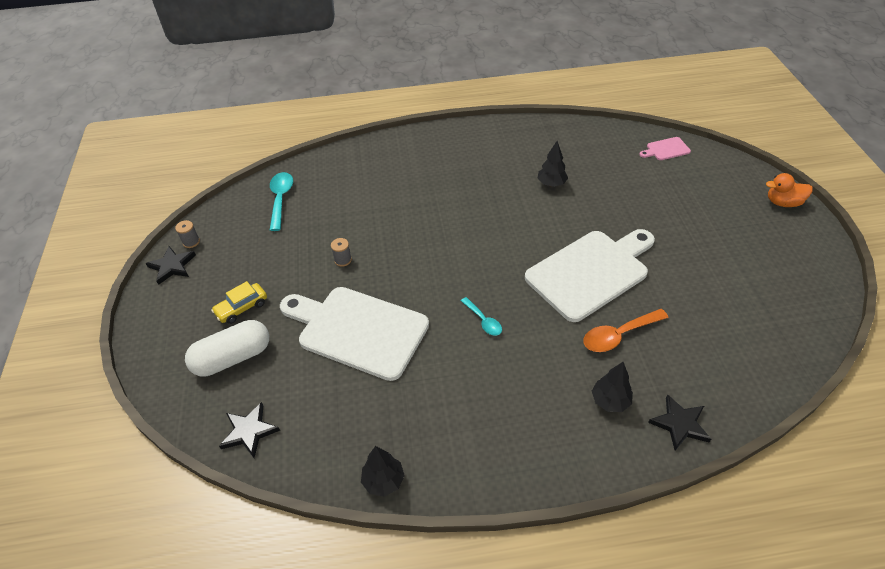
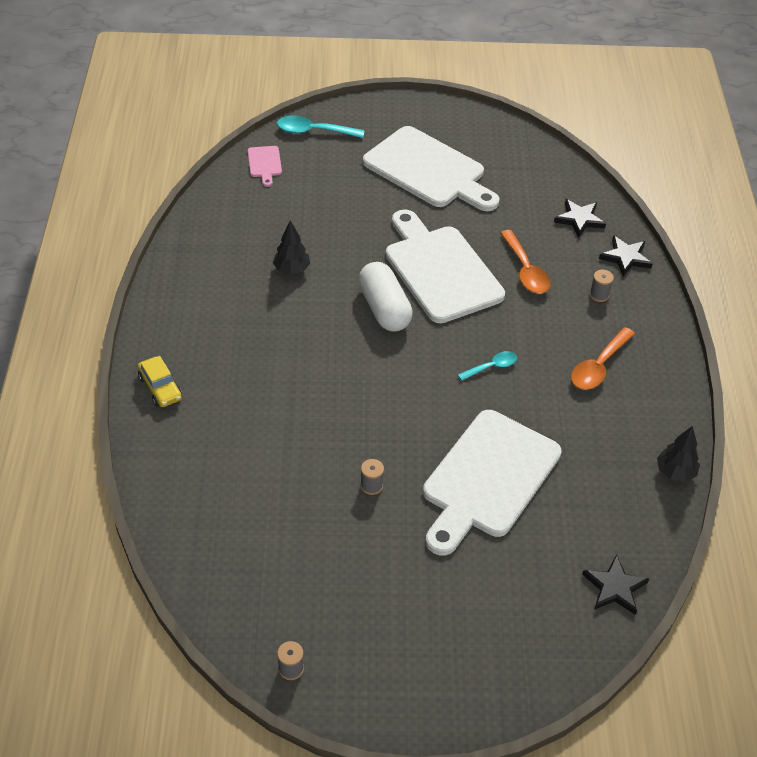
camera: 85 degrees left, 0 degrees up
(172, 266) = (336, 691): black star -> black star (579, 219)
(233, 358) = (511, 607): white capsule -> white capsule (384, 309)
(242, 308) = (432, 599): yellow car -> yellow car (160, 388)
(281, 199) = (230, 553): turquoise spoon -> turquoise spoon (313, 131)
(508, 406) = (598, 367): none -> orange spoon
(610, 401) = (599, 295): black tree -> grey spool
(722, 248) = (428, 170): none -> white cutting board
(783, 203) = (376, 111): orange duck -> none

